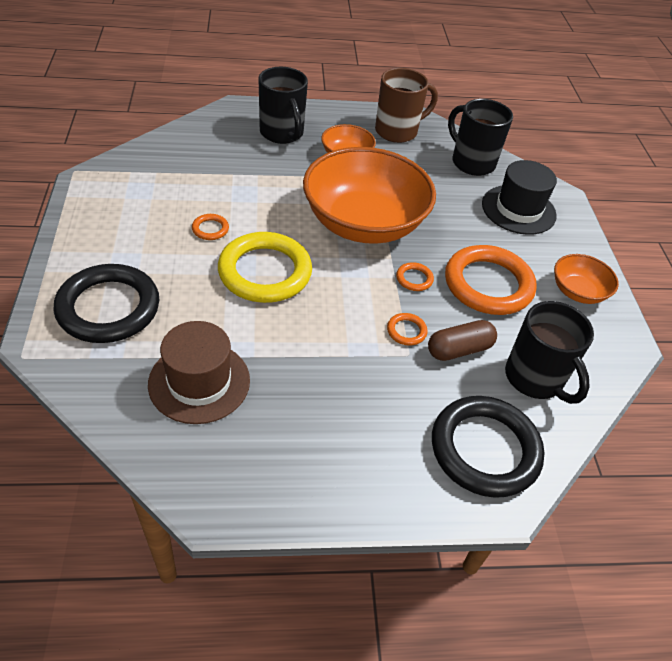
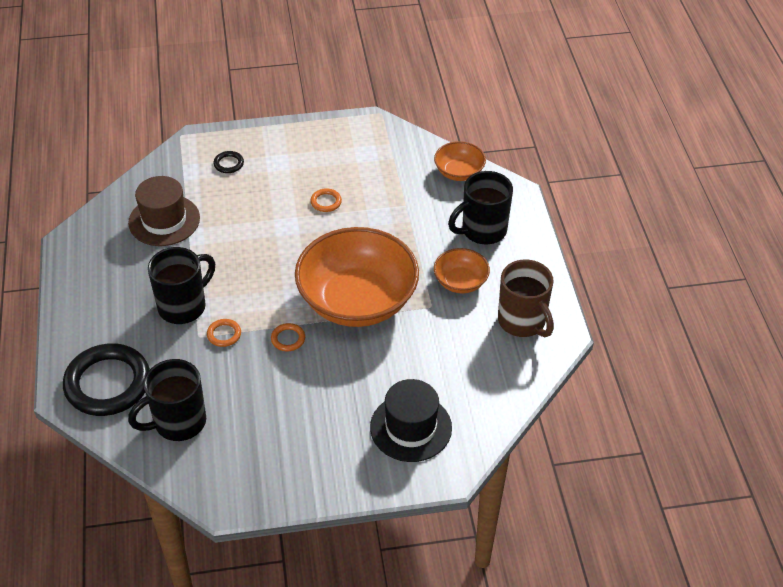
camera: 90 degrees right, 0 degrees up
(108, 308) = (228, 164): black ring -> black ring, size x0.41
(265, 272) = (280, 241): yellow ring -> none
(459, 349) = (207, 370): brown capsule -> none
(471, 162) = (485, 388): black mug -> black mug (183, 306)
(488, 284) = (289, 394): orange ring -> none
(578, 291) = (291, 469): orange bowl -> orange bowl (459, 172)

